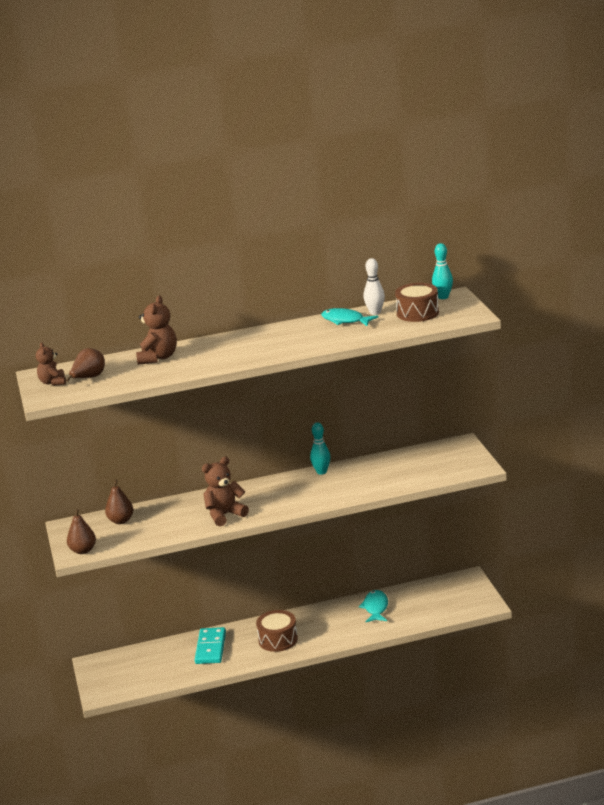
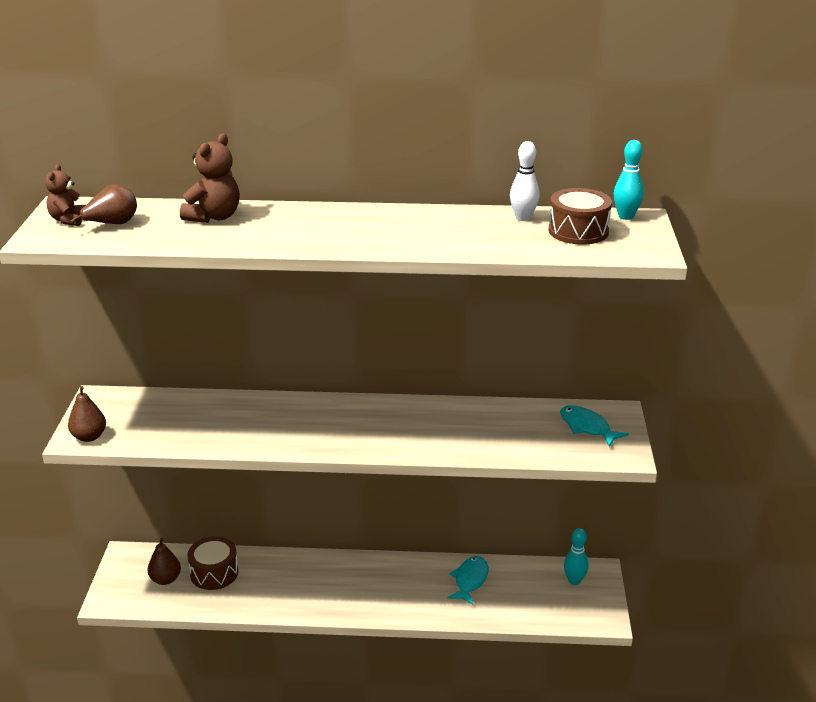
camera: 15 degrees right, 5 degrees up
(121, 521) = (158, 408): brown pear -> brown pear (165, 579)
(211, 648) = (258, 576): turquoise domino -> none
(225, 515) = (277, 435): brown teddy bear -> none
(278, 639) = (337, 589): brown drum -> brown drum (214, 573)
(321, 472) = (425, 406): turquoise bowling pin -> turquoise bowling pin (574, 581)
(345, 320) = (477, 220): turquoise fish -> turquoise fish (587, 427)

